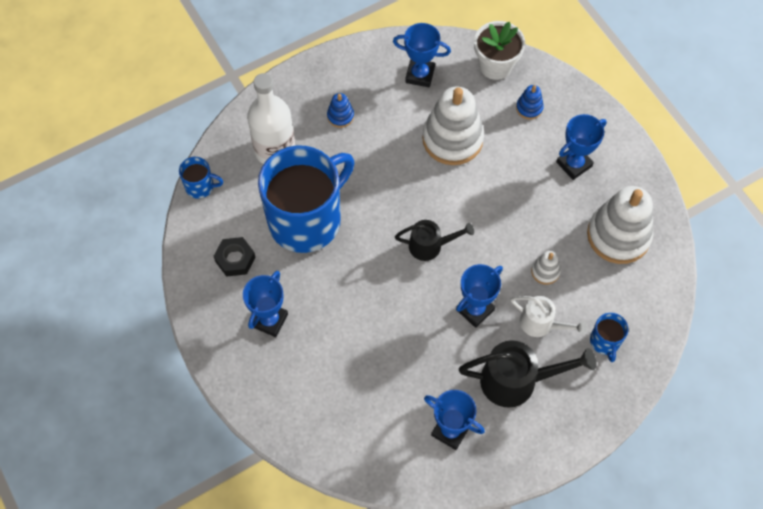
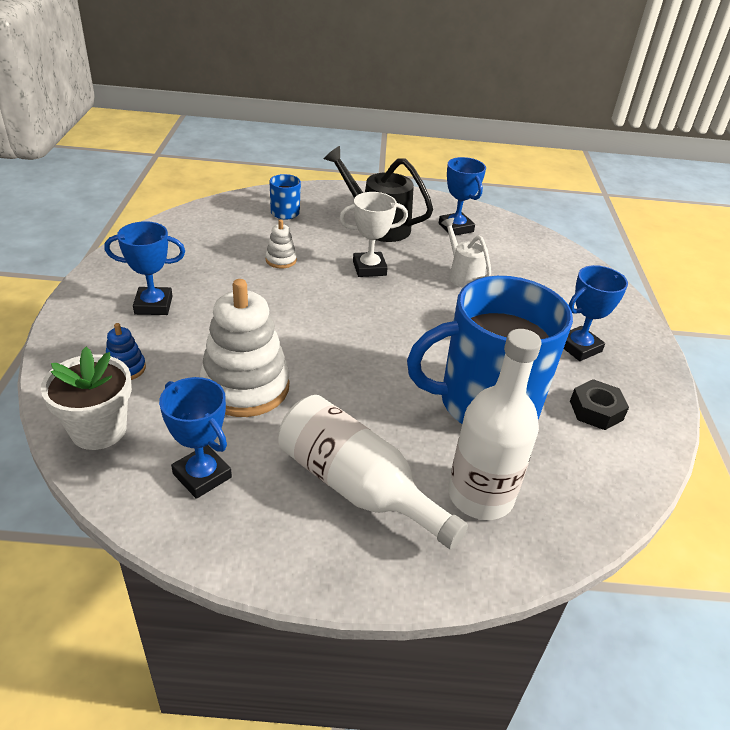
camera: 150 degrees left, 25 degrees down
(200, 186) = (614, 508): blue mug -> none
(340, 116) = (357, 487): blue stacking toy -> white bottle
(431, 246) = (366, 320): black watering can -> none
(475, 310) = (369, 268): blue trophy -> white trophy
(541, 324) = (322, 239): white watering can -> white watering can (463, 275)
(618, 235) = (190, 249): white stacking toy -> none

